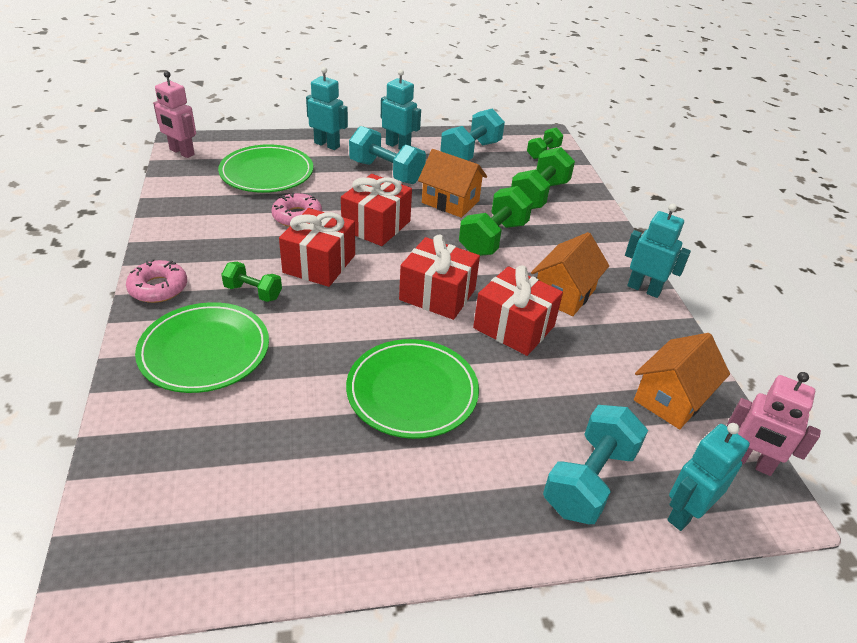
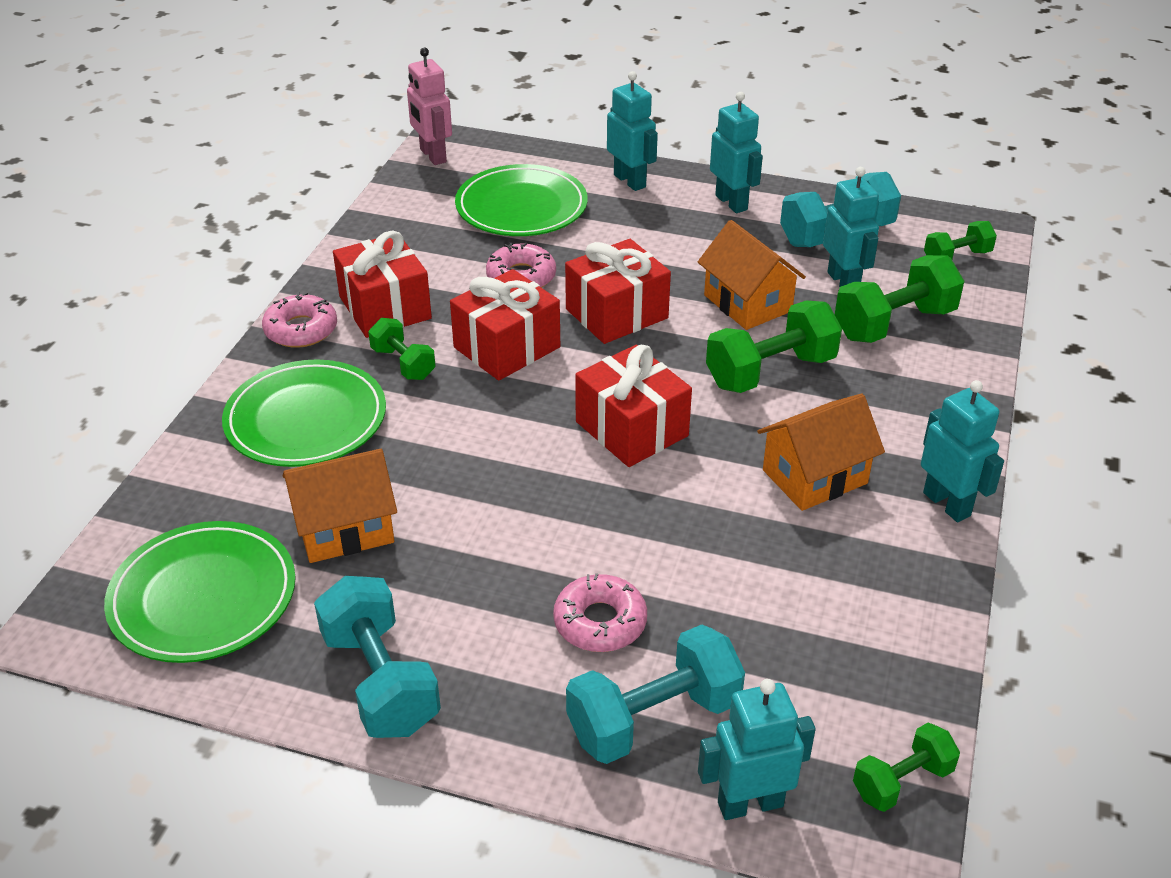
camera: 30 degrees right, 0 degrees up
(386, 172) = (685, 239): turquoise dumbbell -> turquoise dumbbell (380, 681)
(412, 391) = (510, 540): green plate -> green plate (203, 597)
(494, 178) = (843, 282): none -> turquoise robot
(509, 427) = (600, 622): none -> pink donut
(514, 327) = (704, 501): red gift -> red gift (385, 308)
(671, 398) = (856, 662): orange house -> orange house (345, 529)
(750, 462) = (902, 781): pink robot -> green dumbbell

